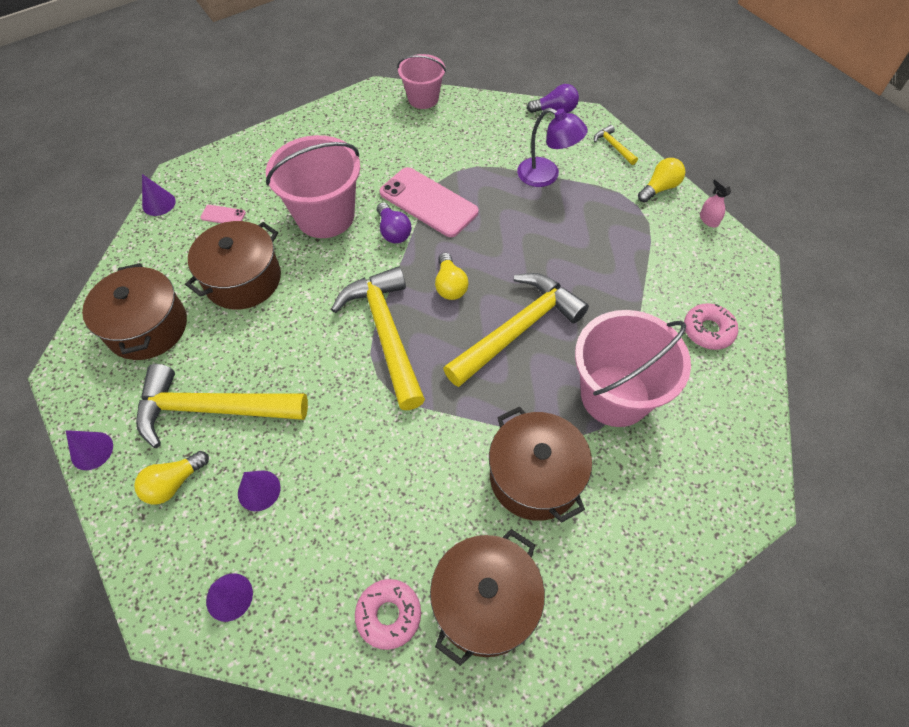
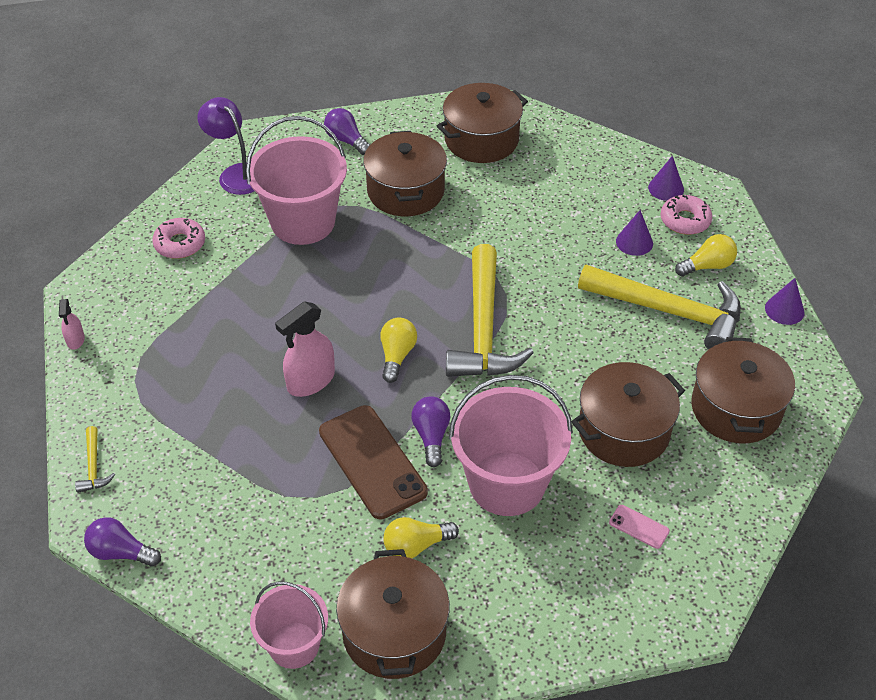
camera: 160 degrees left, 10 degrees down
(159, 203) = (726, 575): purple cone -> none
(368, 119) = (394, 632): none -> brown pot
(389, 615) = (551, 151): pink donut -> pink donut (685, 220)
(428, 202) = (372, 461): pink phone -> brown phone
(507, 244) = (311, 381): none -> pink spray bottle
(518, 329) = (353, 295): yellow hammer -> none
(546, 175) = (208, 452): purple lamp -> purple lamp (236, 174)
(646, 535) = (346, 140): none -> purple light bulb
(659, 188) = (91, 392): yellow light bulb -> yellow light bulb (416, 546)

